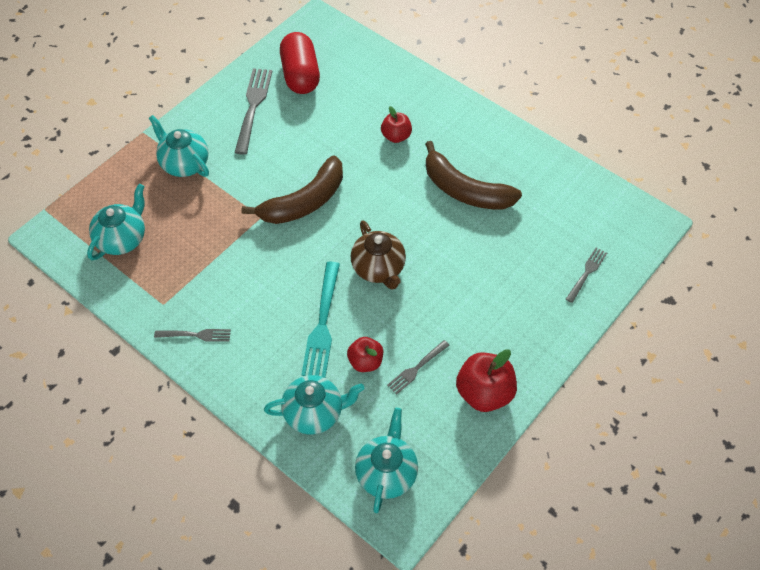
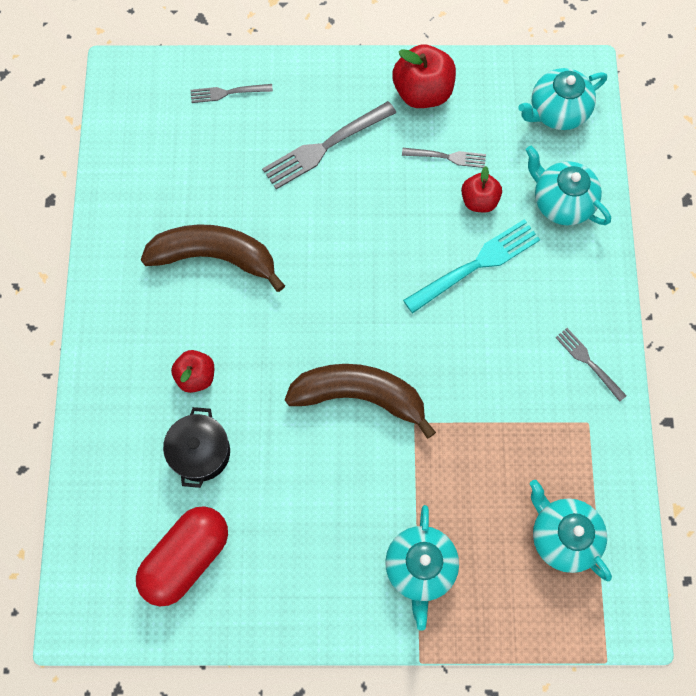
camera: 130 degrees left, 15 degrees up
(122, 239) = (562, 536): turquoise teapot -> turquoise teapot turned 60 degrees clockwise
(253, 107) = (279, 568): grey fork -> grey fork (325, 146)
(349, 112) = (200, 452): none -> black pot
(378, 269) = (376, 264): brown teapot -> none
(465, 190) = (215, 257): brown banana -> brown banana turned 75 degrees counterclockwise

